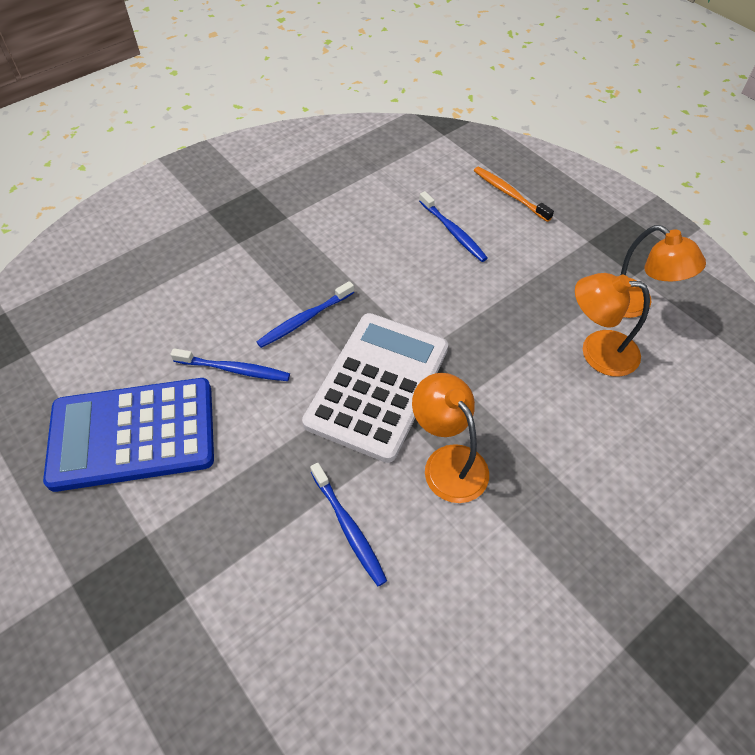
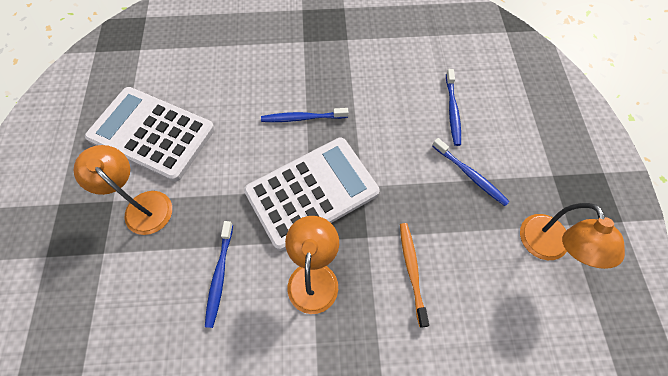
camera: 35 degrees right, 10 degrees up
(133, 434) = (152, 133): blue calculator -> white calculator
(235, 369) = (236, 127): blue toothbrush -> blue toothbrush (470, 175)
(509, 194) = (519, 103): orange toothbrush -> orange toothbrush (412, 270)
(597, 351) = (486, 266): orange lamp -> orange lamp (143, 205)

